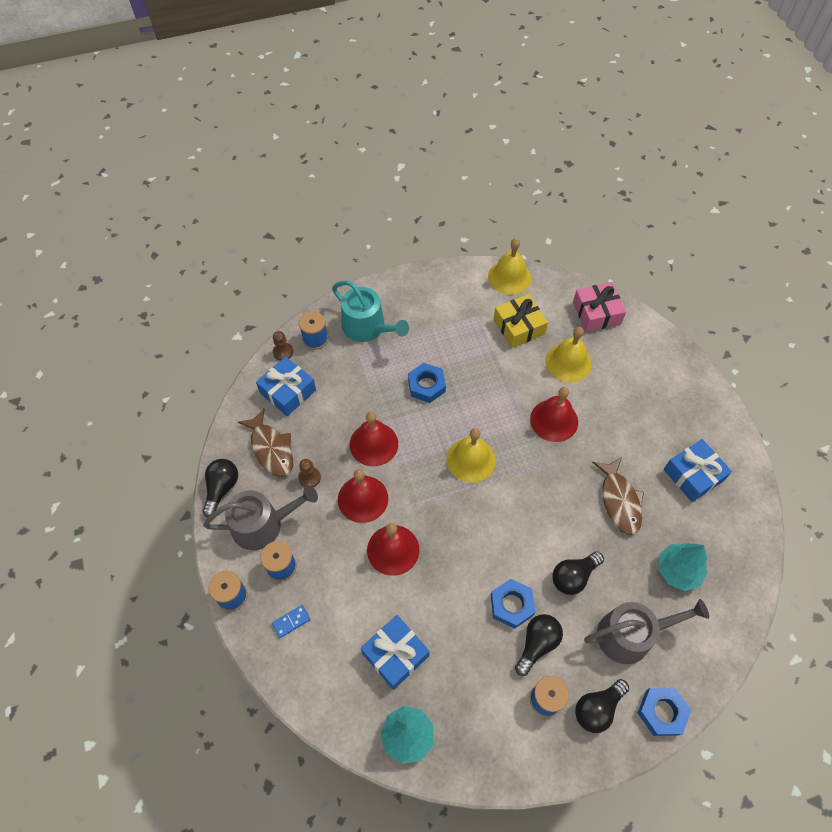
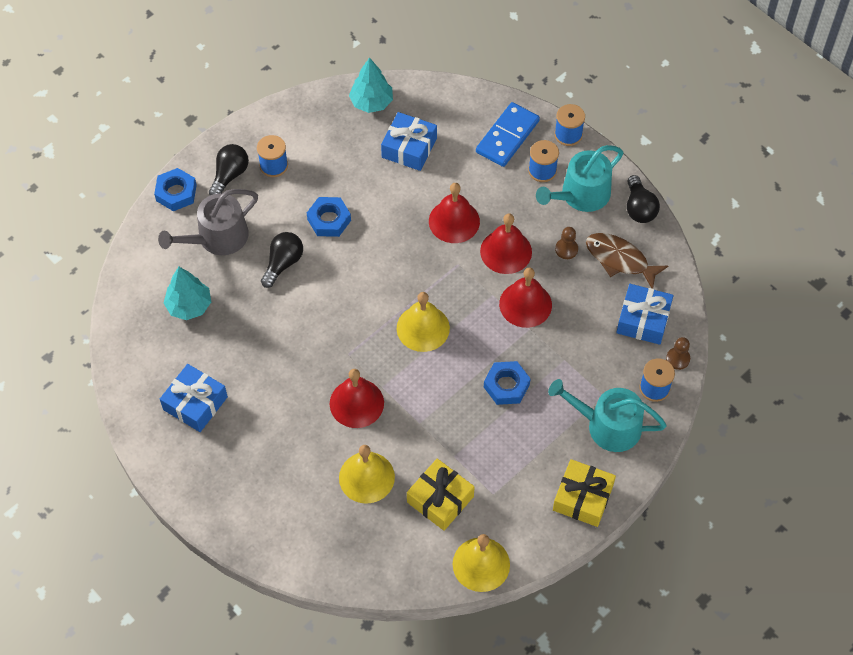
camera: 155 degrees right, 0 degrees up
(263, 524) = (580, 195): grey watering can -> turquoise watering can
(291, 621) = (507, 136): blue domino -> blue domino, size x2.16
(415, 289) = (582, 498): none -> yellow gift
(537, 644) = (295, 200): black light bulb -> none
(596, 313) = (357, 558): pink gift -> none
(619, 501) = (262, 347): brown fish -> none

